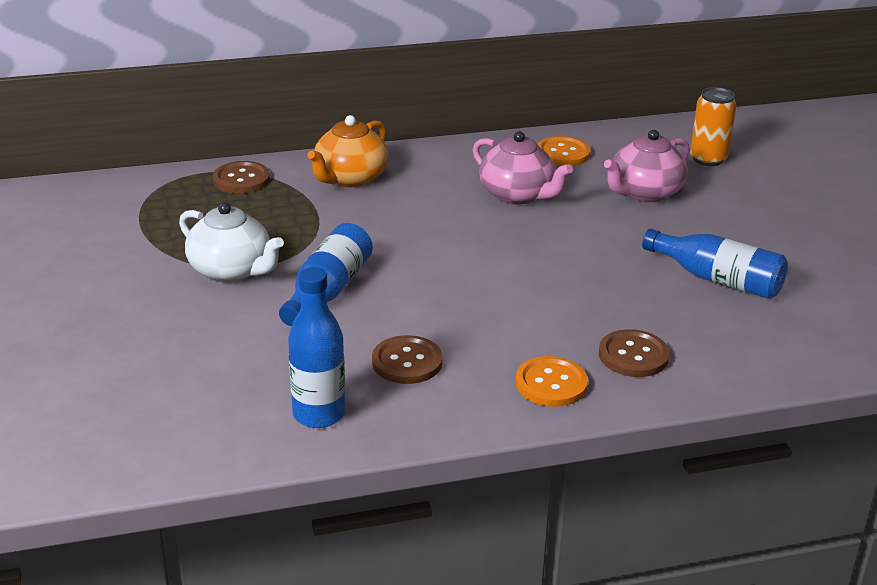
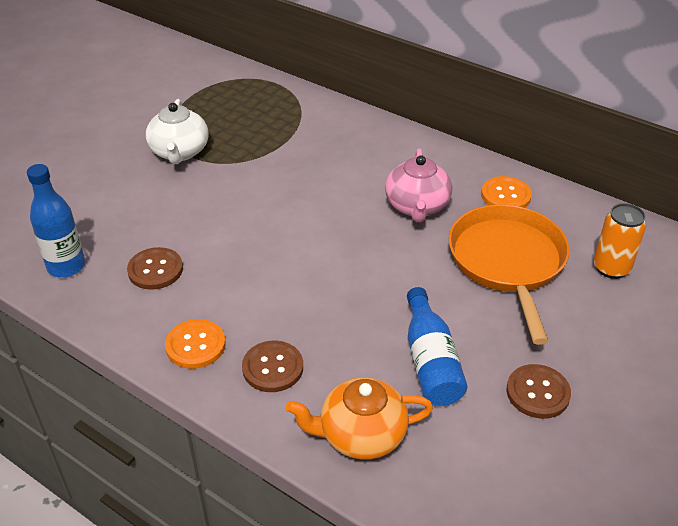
camera: 50 degrees right, 10 degrees up
(241, 179) = (283, 98): brown button -> brown button (538, 393)
(328, 291) = (199, 197): blue bottle -> none
(350, 178) = (340, 132): orange teapot -> orange teapot (361, 435)
(644, 193) = (507, 262): pink teapot -> orange pan

